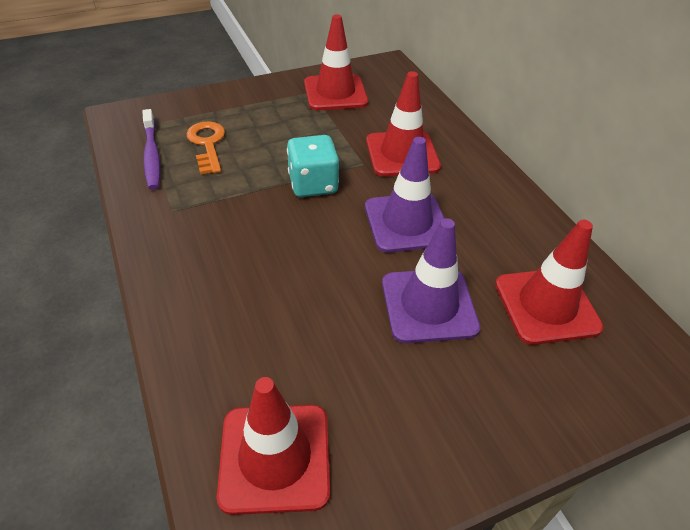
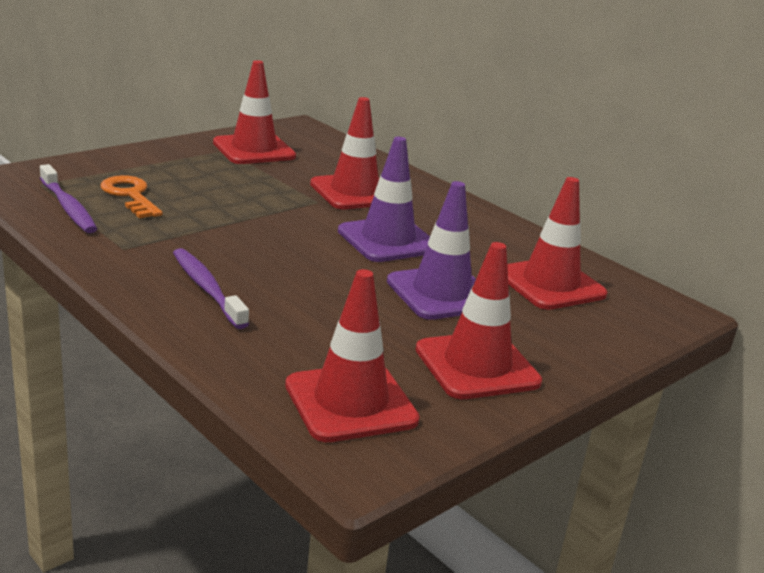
camera: 20 degrees left, 20 degrees down
(216, 272) = (207, 288): none -> purple toothbrush
(313, 184) = (272, 219): turquoise dice -> none
(422, 422) = (477, 366): none -> red traffic cone

